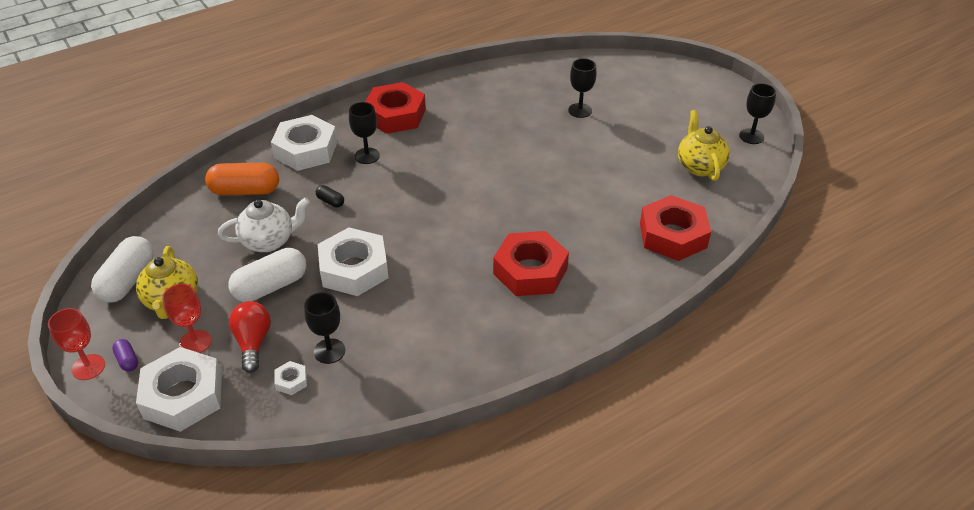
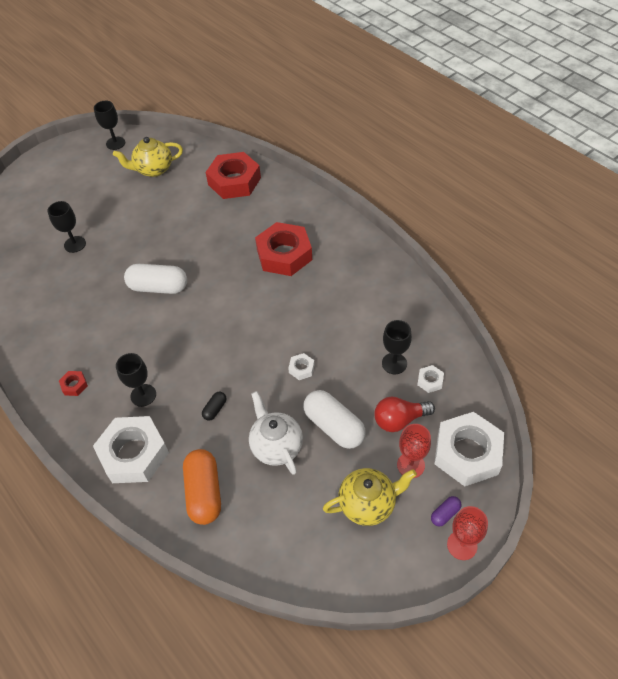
camera: 95 degrees left, 10 degrees up
(128, 280) = (350, 558): white capsule -> white capsule (158, 287)
(354, 269) = (301, 368): white nut -> white nut, size x0.42
(395, 115) = (74, 385): red nut -> red nut, size x0.42

